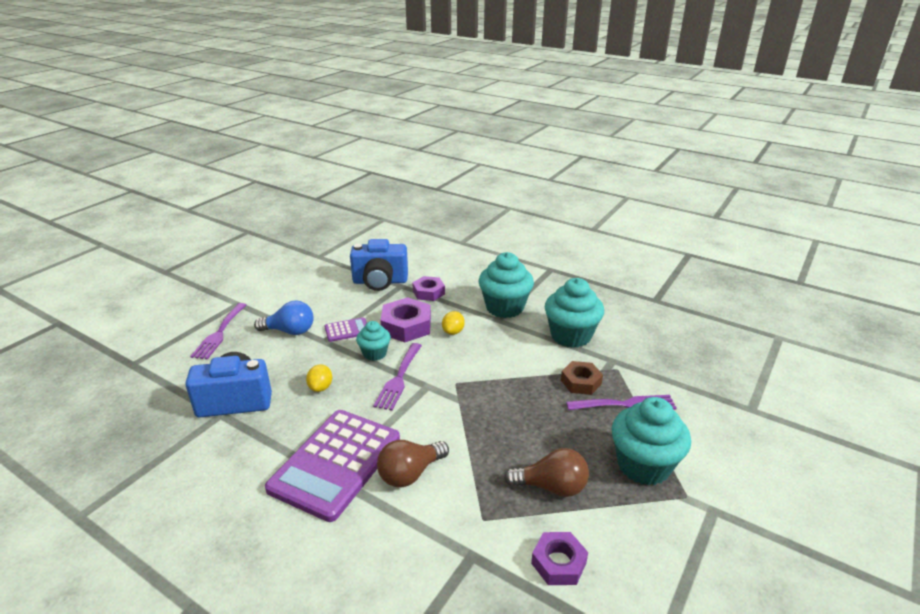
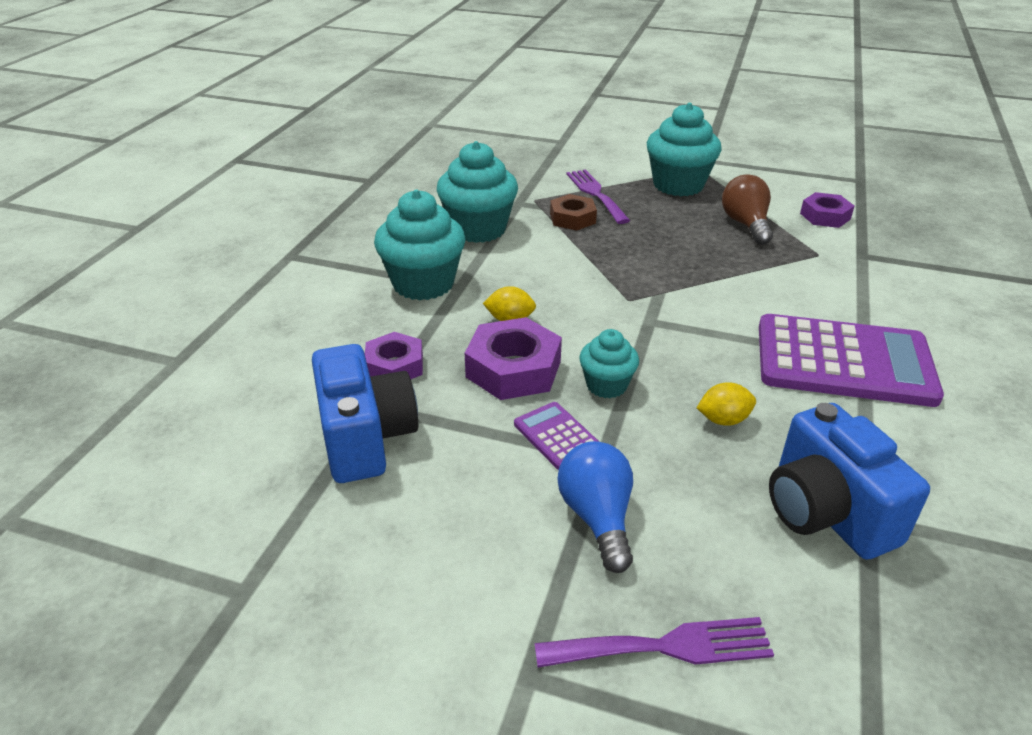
camera: 105 degrees left, 5 degrees up
(399, 379) = (651, 348): purple fork -> none
(410, 474) = (806, 304): brown light bulb -> none

